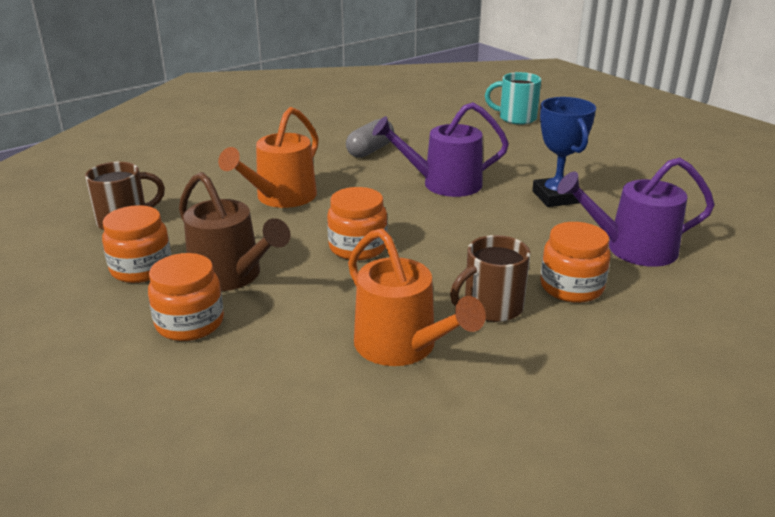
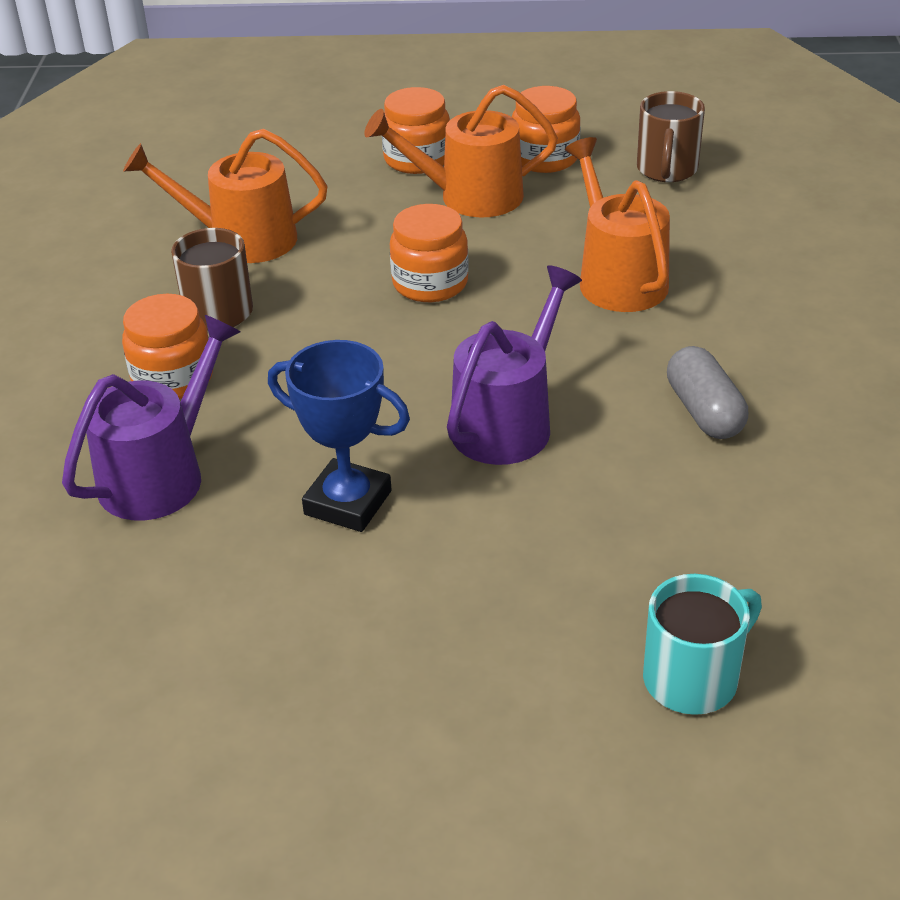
camera: 130 degrees right, 10 degrees up
(231, 276) = (470, 197): brown watering can -> orange watering can

